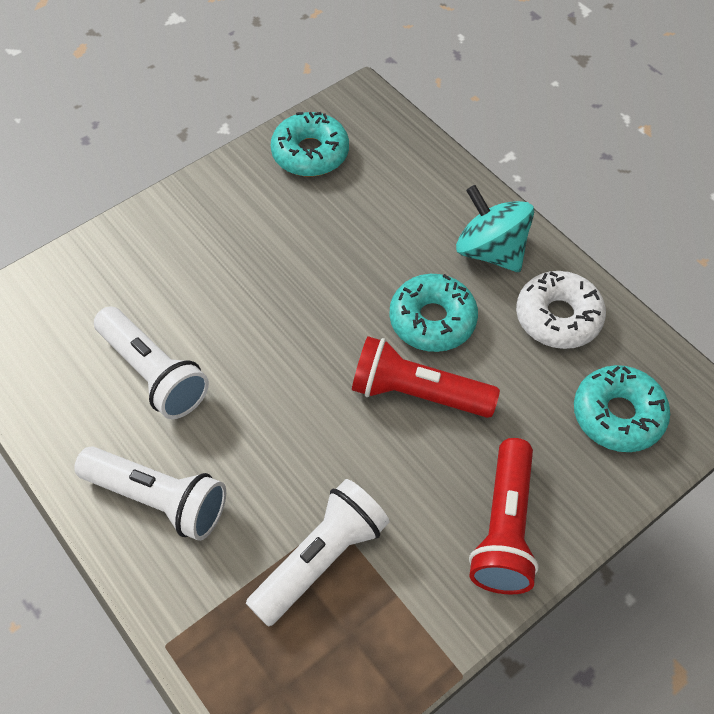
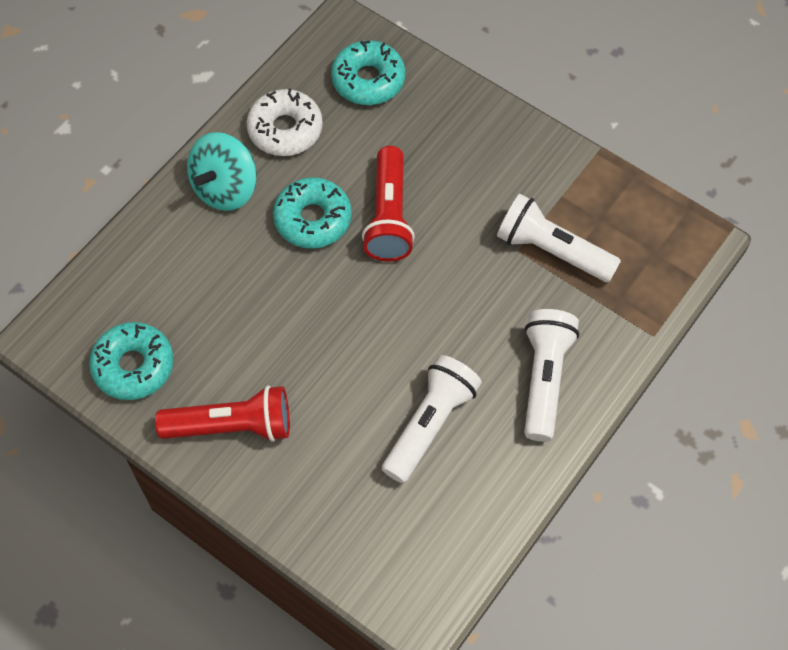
camera: 105 degrees left, 5 degrees up
(504, 529) = (487, 138): red flashlight -> red flashlight (232, 426)

